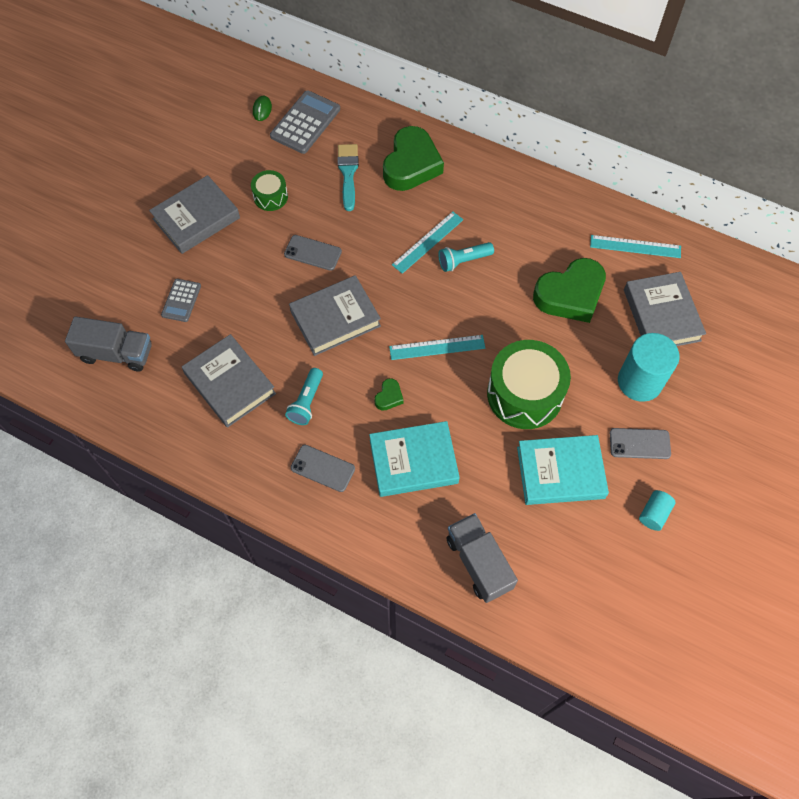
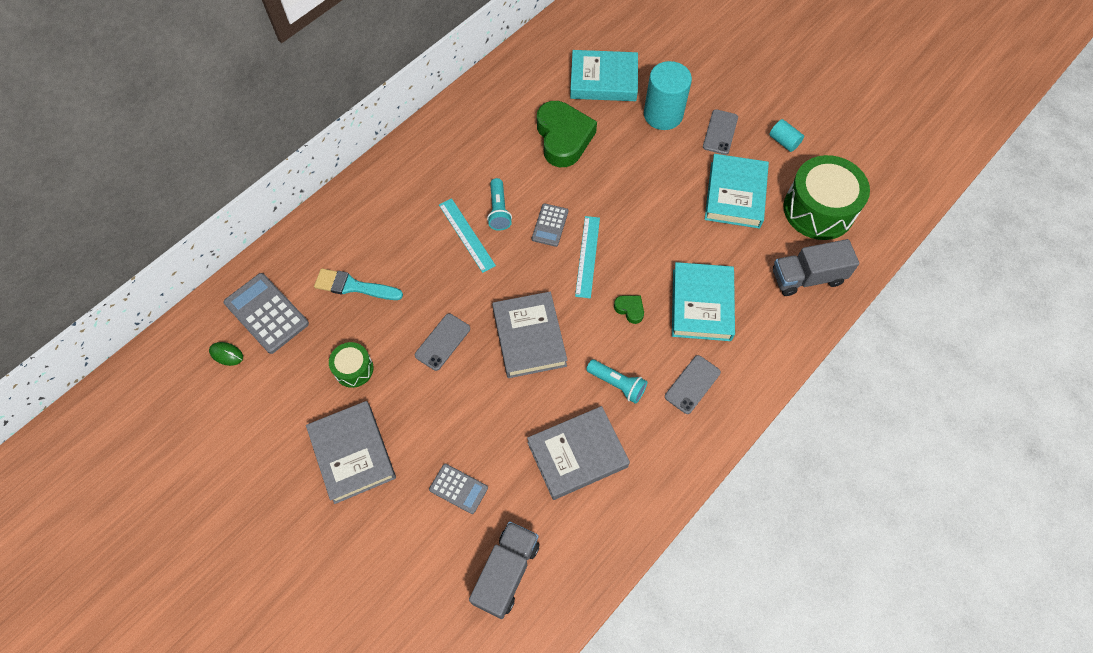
camera: 75 degrees left, 0 degrees up
(411, 165) = (367, 226): green heart -> none
(461, 307) = (550, 225): none -> grey calculator
(524, 394) = (654, 200): green drum -> green drum (818, 209)
(635, 246) = (528, 77): turquoise ruler -> none
(661, 315) = (603, 80): grey book -> turquoise book

